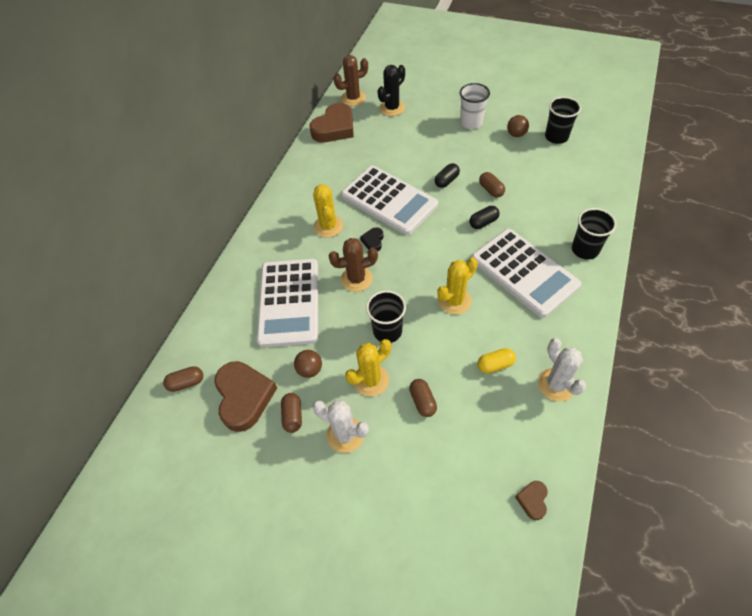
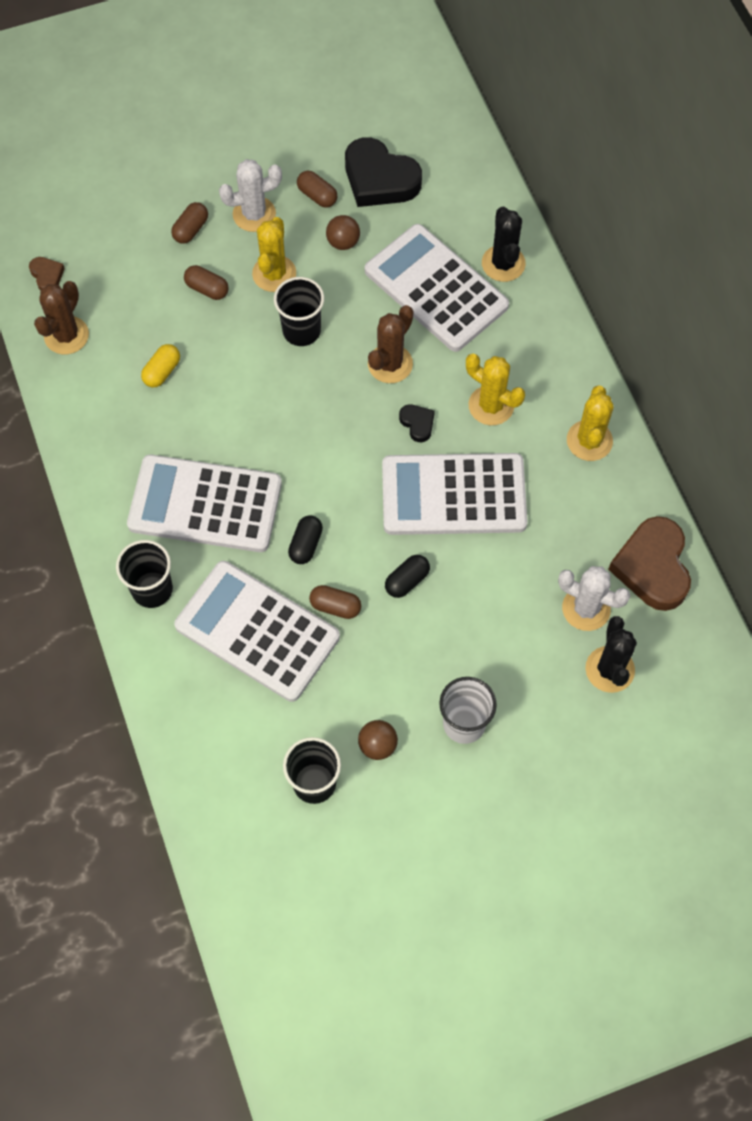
camera: 135 degrees right, 10 degrees up
(186, 383) = (448, 153): brown capsule -> brown capsule (191, 229)
(239, 291) = (503, 263): none -> black cactus
(244, 397) = (379, 179): brown heart -> black heart
(353, 98) = (689, 648): brown cactus -> brown cactus (66, 335)
(446, 181) = (407, 581): black capsule -> black capsule turned 45 degrees clockwise
(454, 301) = (258, 413): yellow cactus -> yellow cactus (589, 441)
(539, 201) = (257, 631): none -> white calculator
(556, 384) = (87, 393): white cactus -> white cactus (586, 608)

